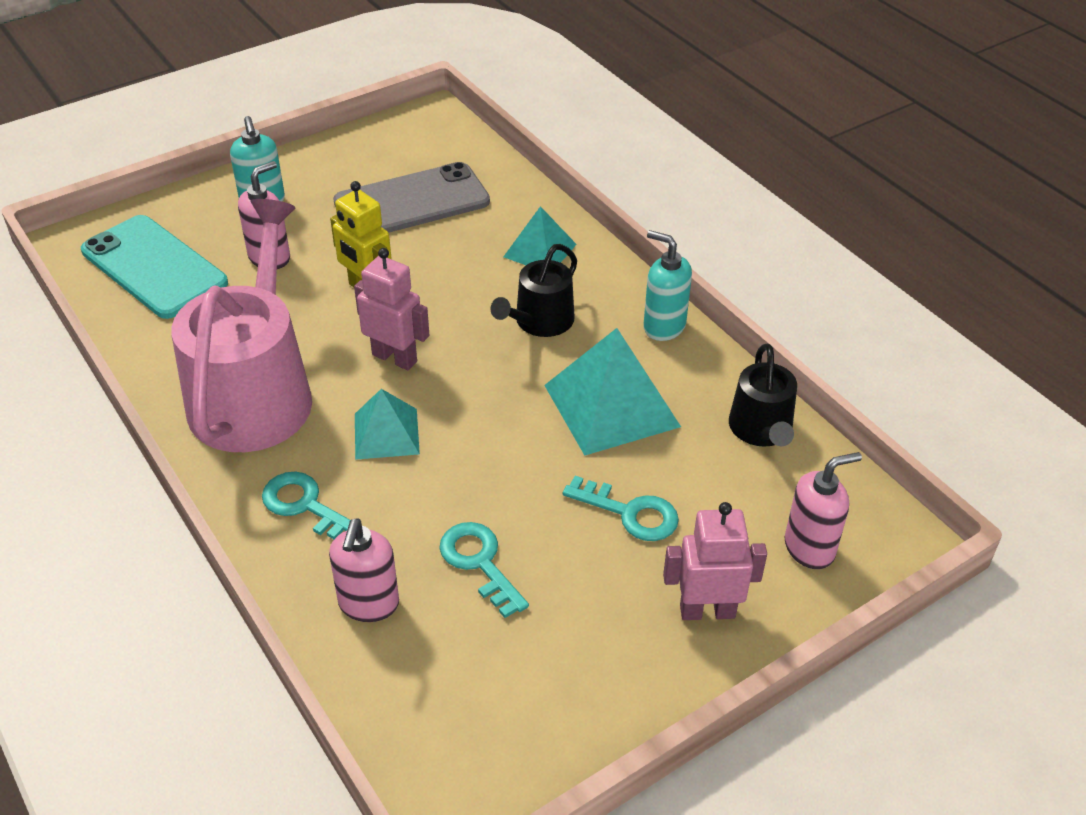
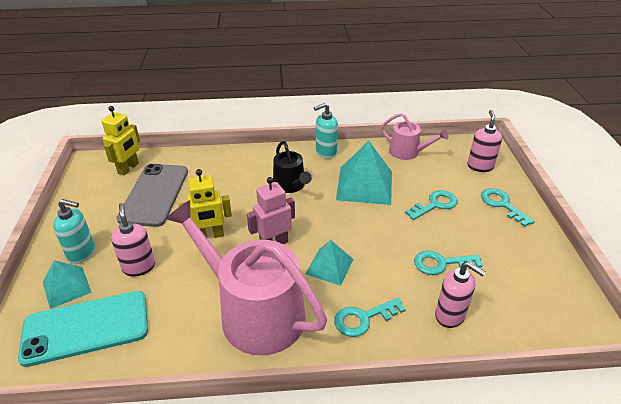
camera: 60 degrees left, 5 degrees down
(447, 152) = (128, 168): none -> yellow robot
(539, 250) = (239, 167): turquoise pyramid -> turquoise pyramid (66, 287)
(707, 611) = (502, 205): pink robot -> turquoise key
(761, 430) = (408, 152): black watering can -> pink watering can

